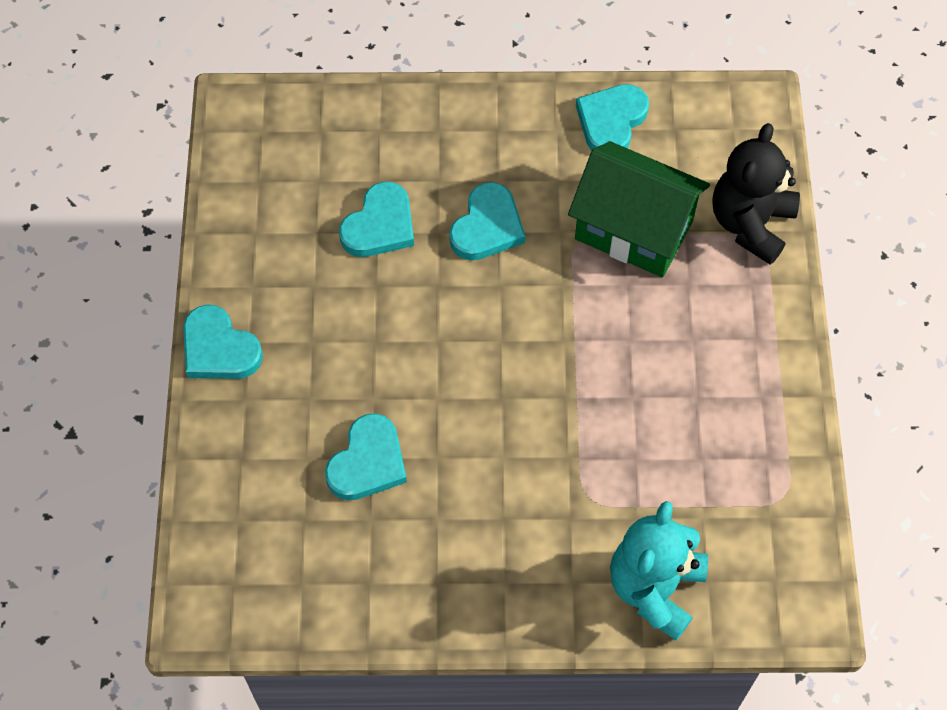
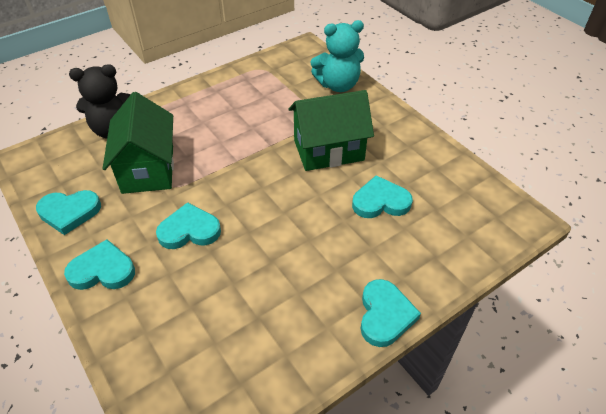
camera: 125 degrees left, 15 degrees down
(380, 225) = (226, 284): turquoise heart -> turquoise heart (102, 270)
(509, 466) = (328, 150): none -> green house

